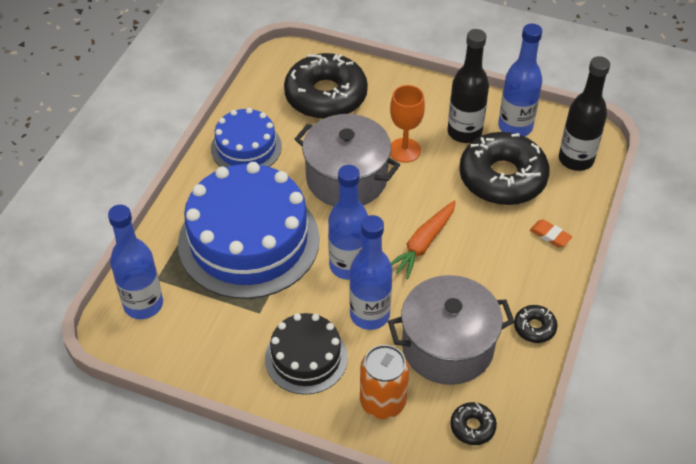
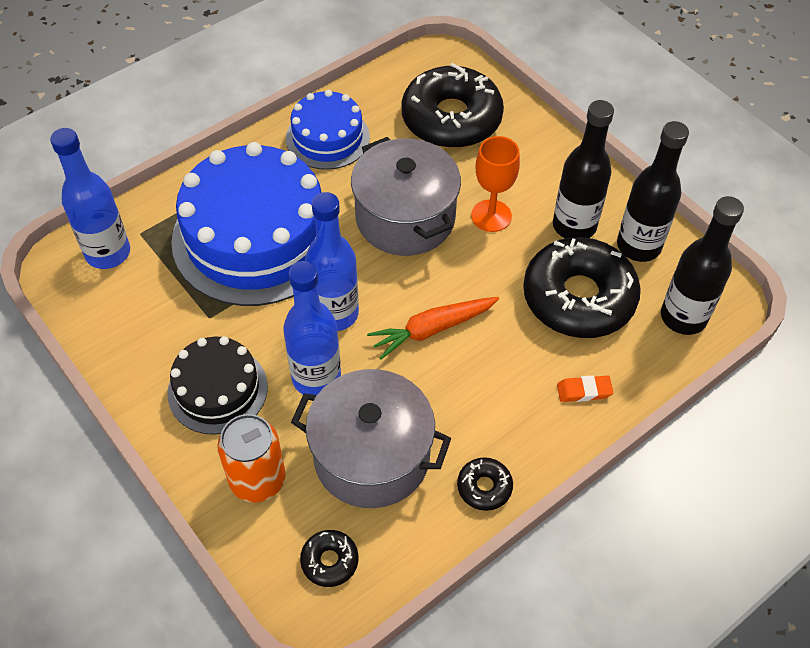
camera: 30 degrees right, 5 degrees up
(515, 127) = (638, 246): blue bottle -> black bottle
(550, 235) = (584, 391): orange eraser -> orange eraser turned 75 degrees counterclockwise

